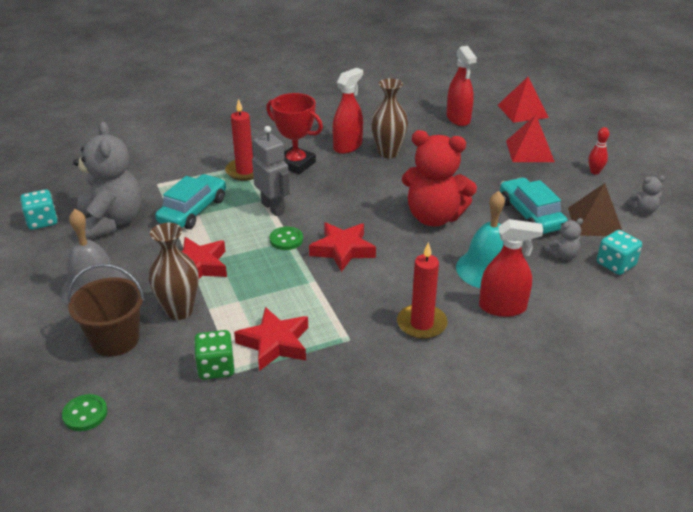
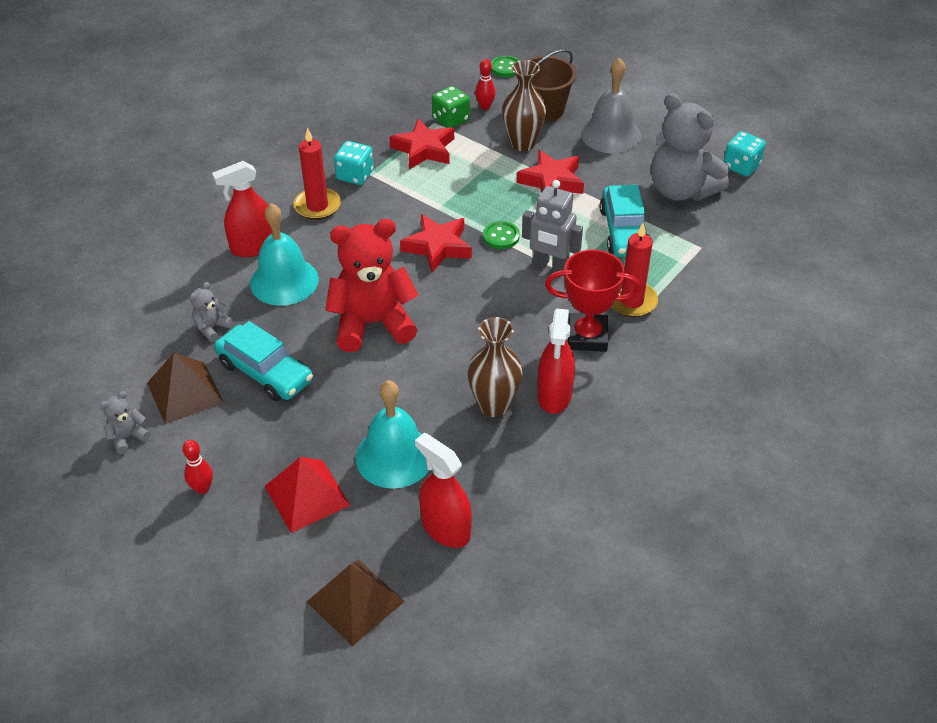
camera: 150 degrees right, 10 degrees up
(166, 369) = (485, 107): none -> red bowling pin
(467, 151) = (394, 456): none -> turquoise bell
(522, 111) = (355, 601): red pyramid -> brown pyramid
(615, 264) = (152, 338): turquoise dice -> turquoise dice (355, 175)

